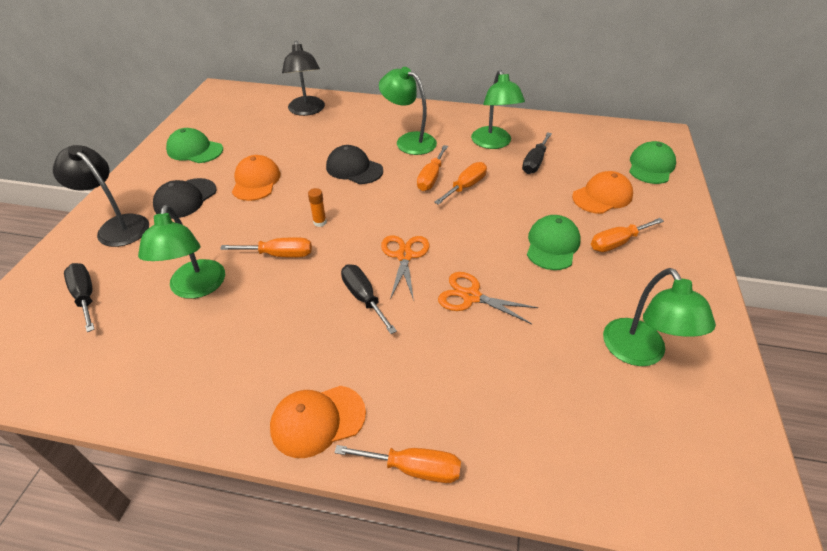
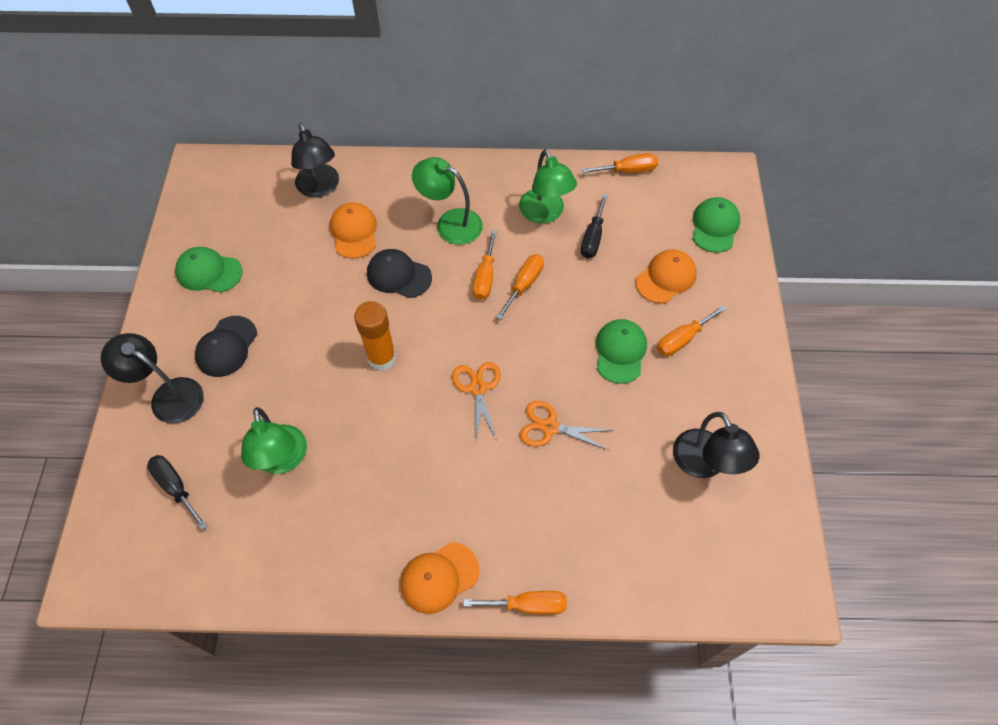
camera: 10 degrees left, 15 degrees up
(256, 181) = (296, 310): orange cap -> orange cap (354, 232)
(279, 254) = (352, 406): orange screwdriver -> orange screwdriver (628, 170)
(320, 222) = (381, 358): orange glue stick -> orange glue stick, size x2.10
(363, 297) = (449, 445): black screwdriver -> none
(639, 353) = (705, 464): green lamp -> black lamp

